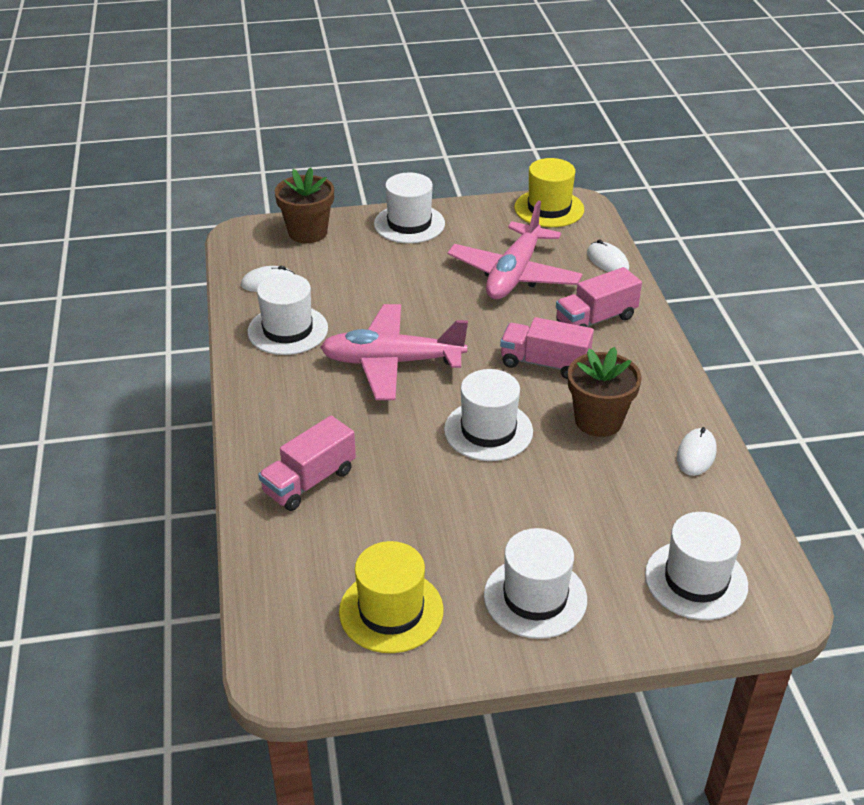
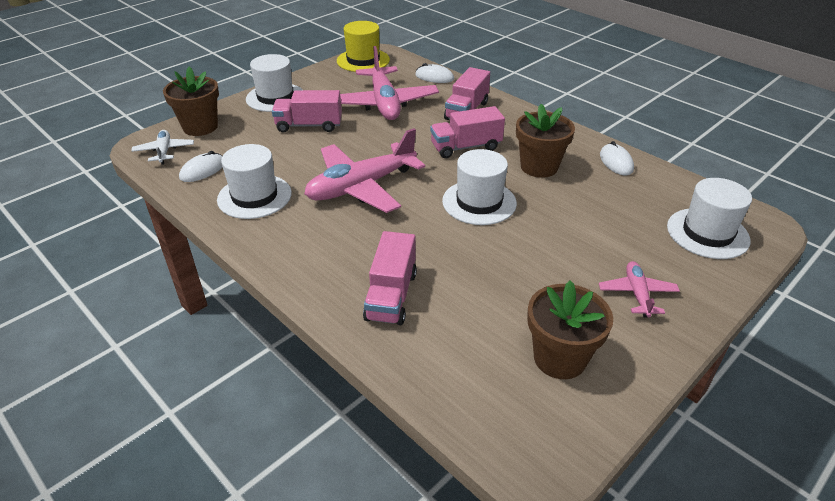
camera: 35 degrees left, 0 degrees up
(254, 248) = (164, 151): none -> white plane
(391, 611) = (559, 358): yellow hat -> brown flower pot
(410, 271) = (309, 125): none -> pink truck
(535, 597) = (637, 294): white hat -> pink plane

